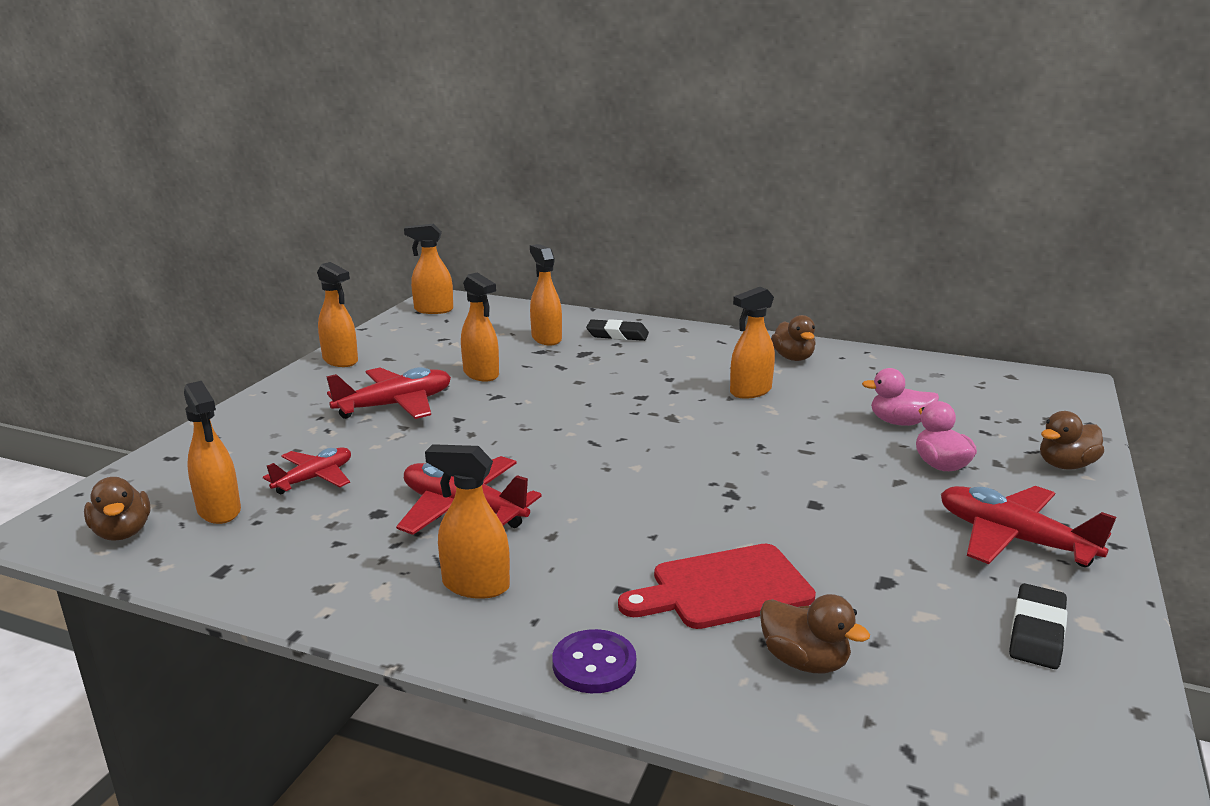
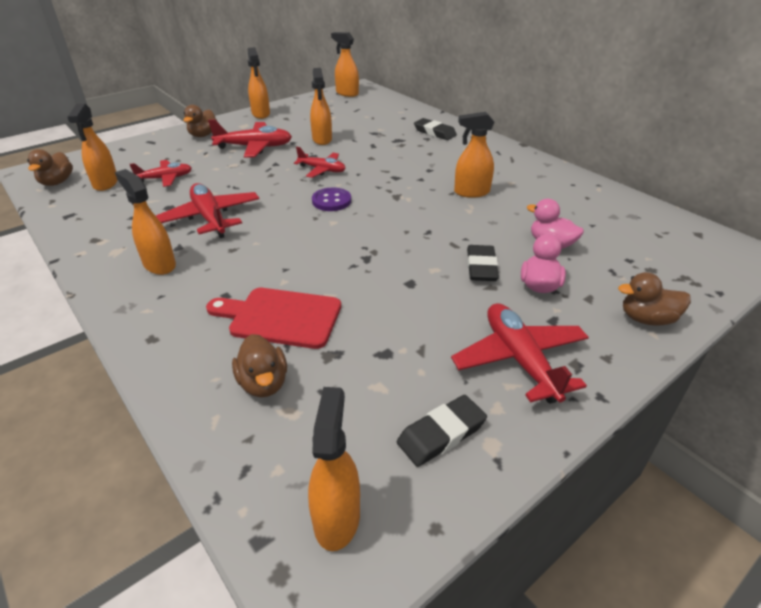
camera: 30 degrees right, 15 degrees up
(535, 411) = (322, 170): none -> red plane
(546, 338) = (387, 125): orange spray bottle -> orange spray bottle (337, 517)
(594, 664) = (155, 333): purple button -> purple button (331, 201)
(793, 358) = (534, 176): brown duck -> brown duck (203, 135)
(863, 465) = (481, 267): none -> black eraser

